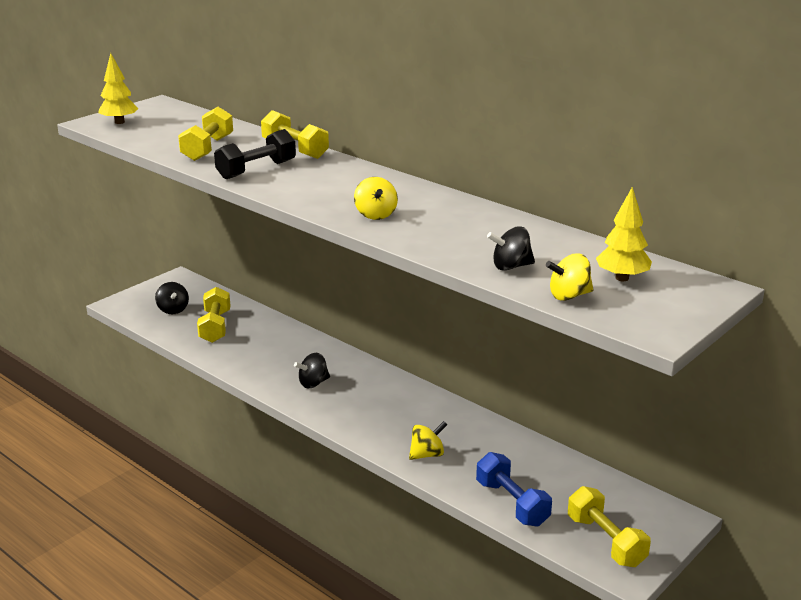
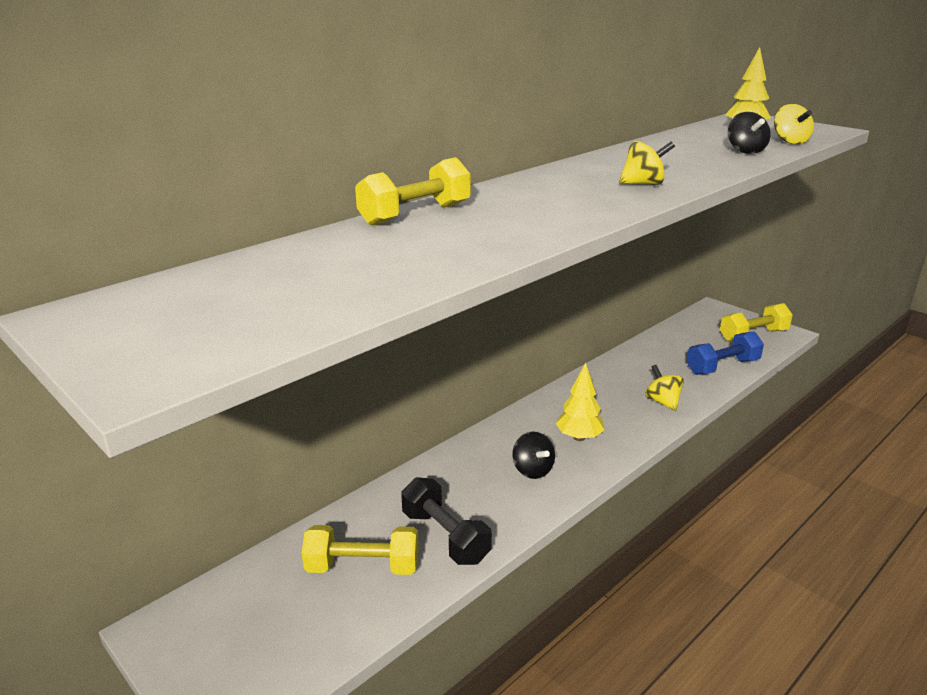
camera: 85 degrees left, 0 degrees up
(119, 122) = (171, 347): yellow tree -> yellow tree (579, 437)
(173, 310) = (284, 626): black spinning top -> none
(207, 148) = (388, 263): yellow dumbbell -> none
(256, 170) = (495, 232): black dumbbell -> black dumbbell (445, 537)

